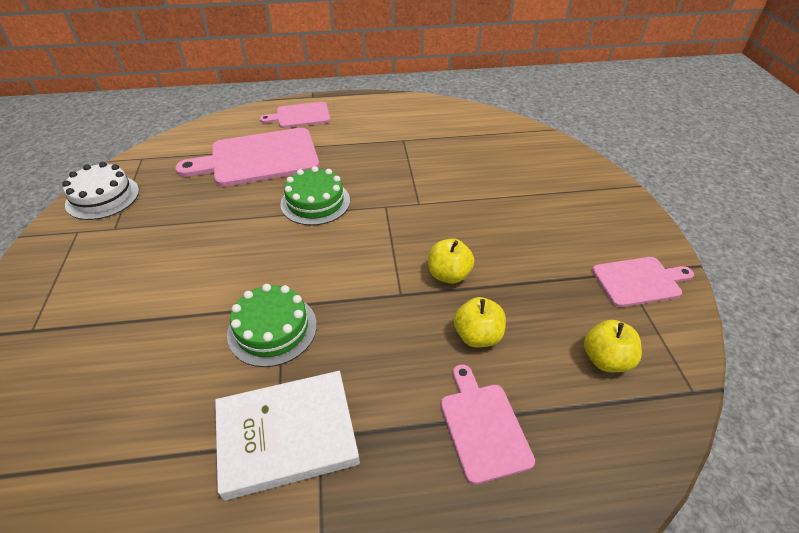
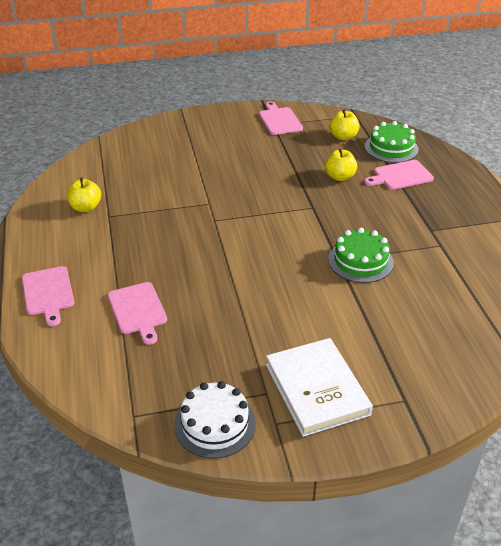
camera: 95 degrees left, 5 degrees down
(259, 158) = (138, 310): pink cutting board -> pink cutting board, size x0.56
(287, 435) = (435, 242): white book -> white book (316, 389)
(315, 202) = (212, 260): green cake -> green cake (391, 148)
(448, 275) = (289, 188): yellow apple -> yellow apple (86, 207)

